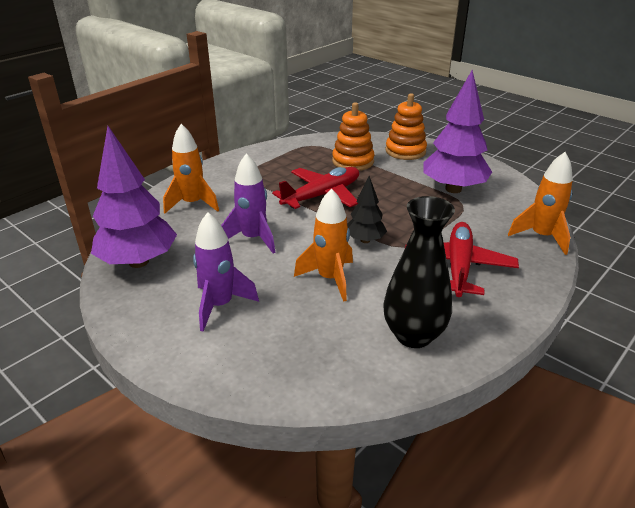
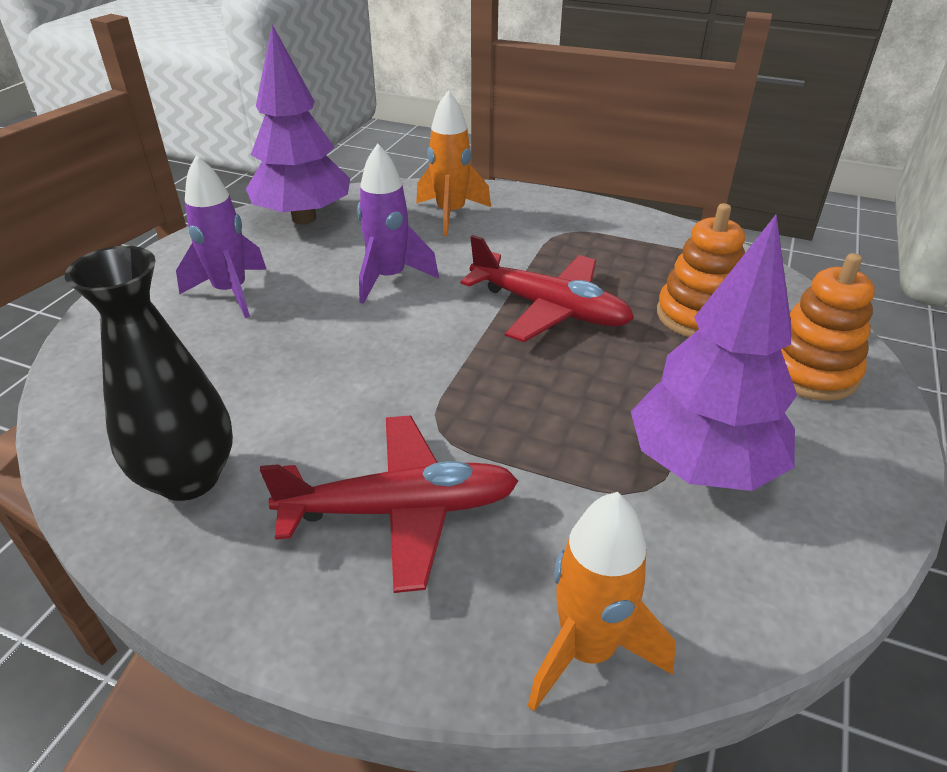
camera: 70 degrees right, 5 degrees up
(330, 279) = (313, 365): orange rocket -> none
(365, 240) = (435, 380): black tree -> none

